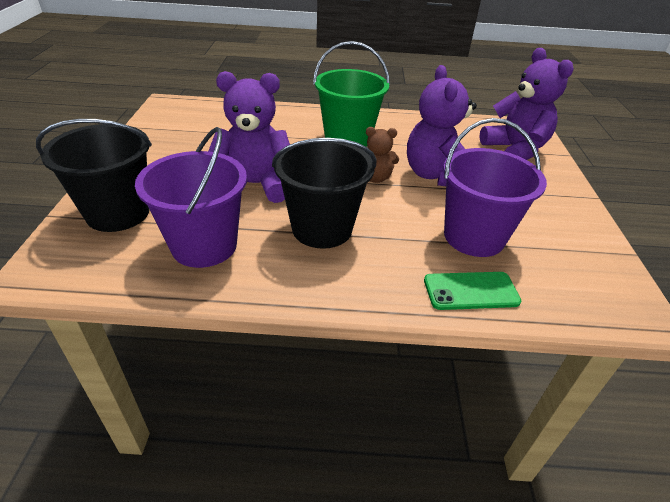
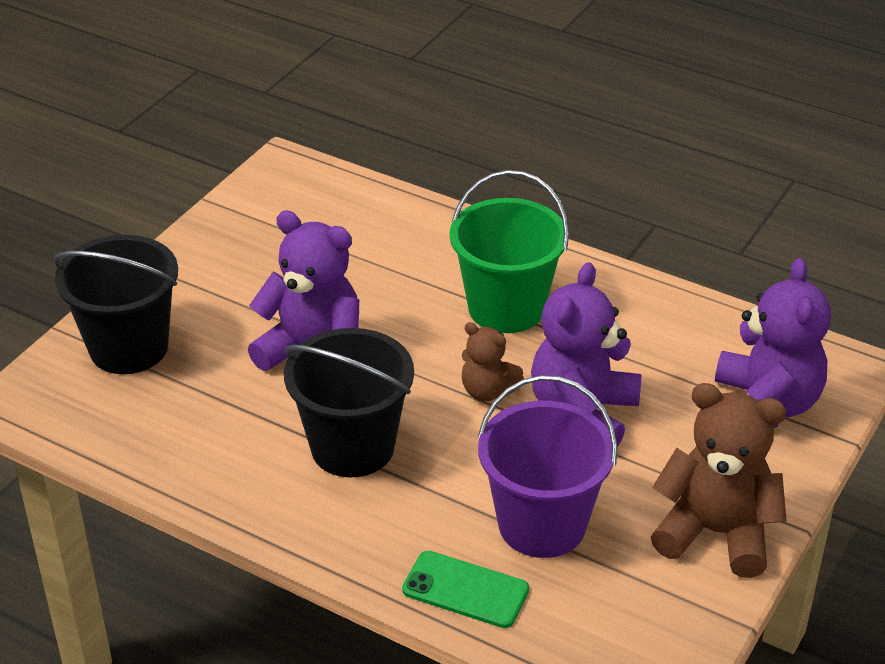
camera: 30 degrees right, 0 degrees up
(204, 245) = (200, 425): purple bucket -> none
(562, 212) = (716, 533): none -> brown teddy bear

